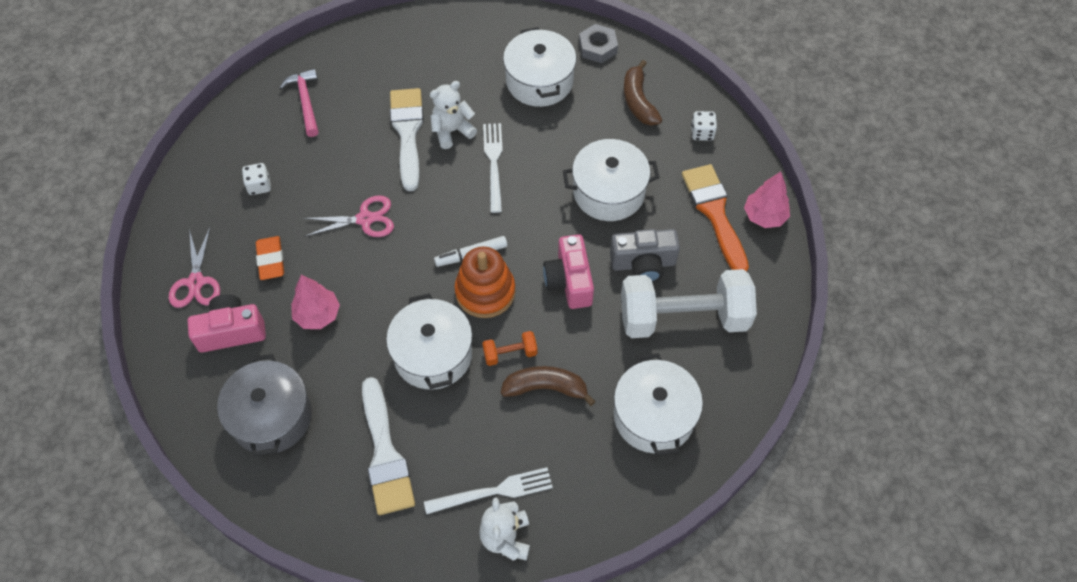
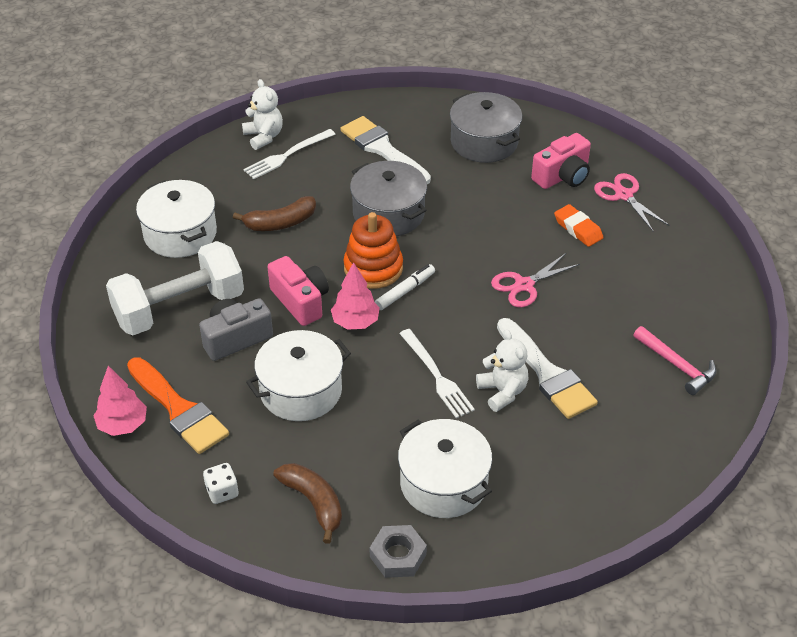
camera: 155 degrees right, 15 degrees down
(259, 186) = (645, 277): white dice -> none
(318, 315) = (504, 207): pink tree -> pink tree (355, 322)
(433, 354) = (388, 214): white pot -> grey pot
(452, 131) = (502, 392): white teddy bear -> white teddy bear turned 60 degrees counterclockwise
(510, 353) = (324, 234): orange dumbbell -> none

